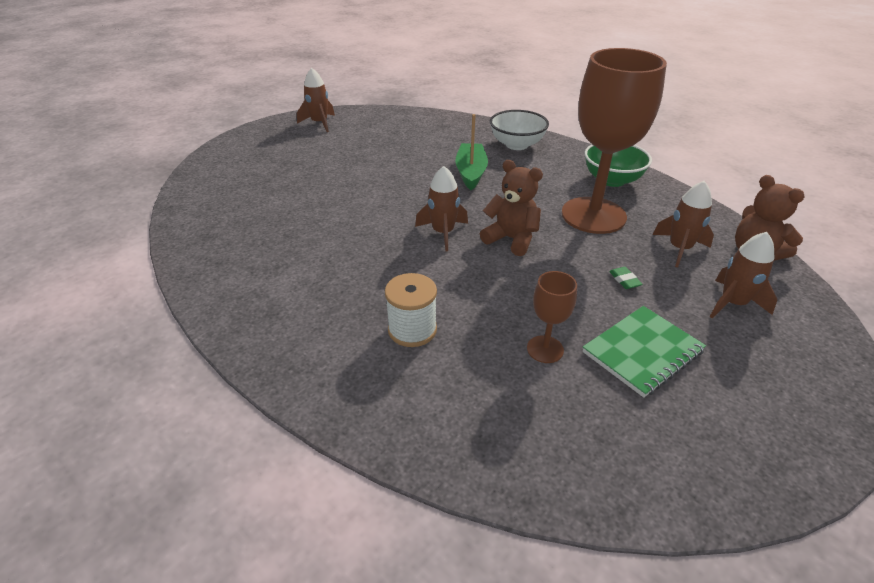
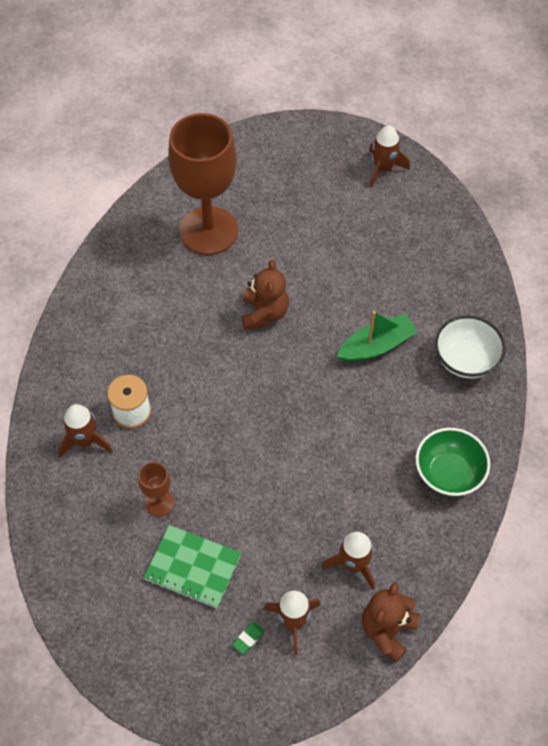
camera: 60 degrees right, 20 degrees up
(443, 233) = (260, 372): brown rocket -> brown rocket (85, 440)
(511, 239) = (283, 427): brown teddy bear -> brown teddy bear (264, 313)
(593, 215) = (366, 478): brown goblet -> brown goblet (208, 230)
(624, 280) = (276, 532): green eraser -> green eraser (248, 638)

